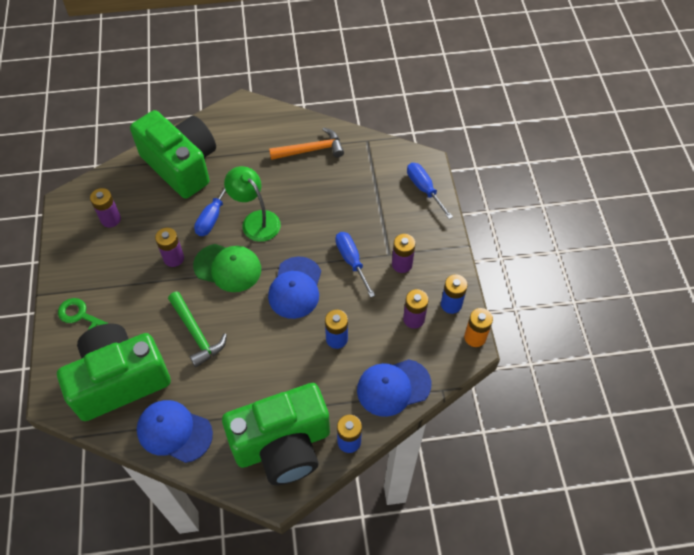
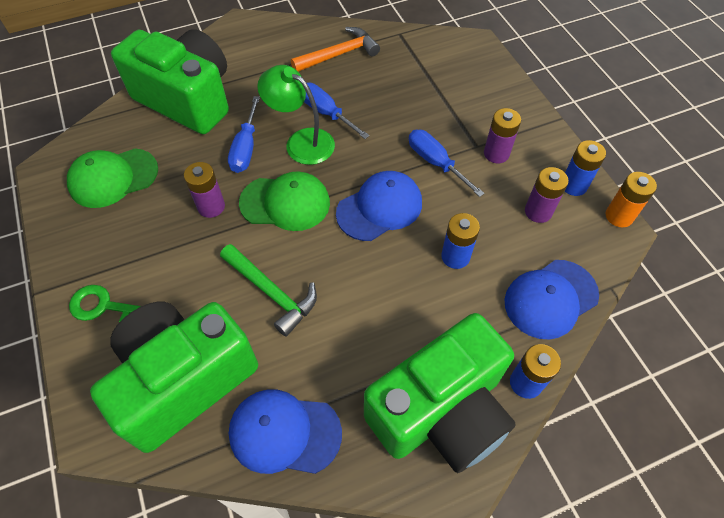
camera: 15 degrees left, 0 degrees up
(111, 219) = (113, 178): purple battery -> green cap
(295, 288) = (380, 208): blue cap -> blue cap turned 120 degrees counterclockwise
(424, 189) = (485, 70): blue screwdriver -> blue screwdriver (326, 113)

